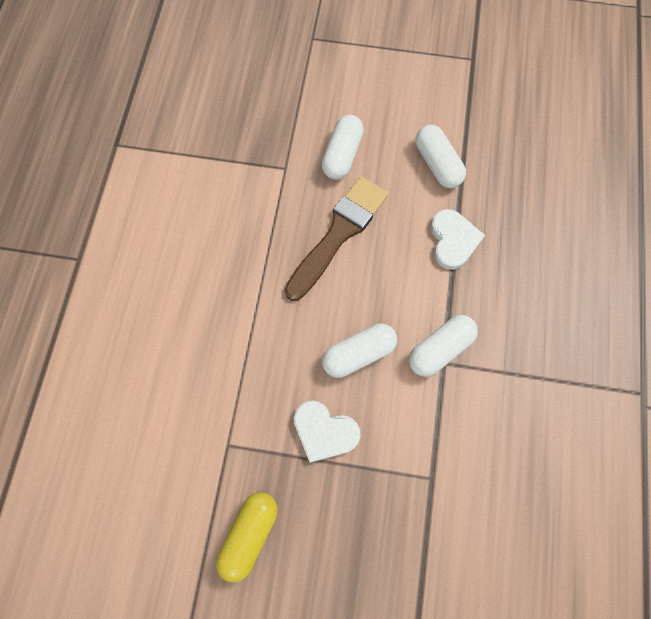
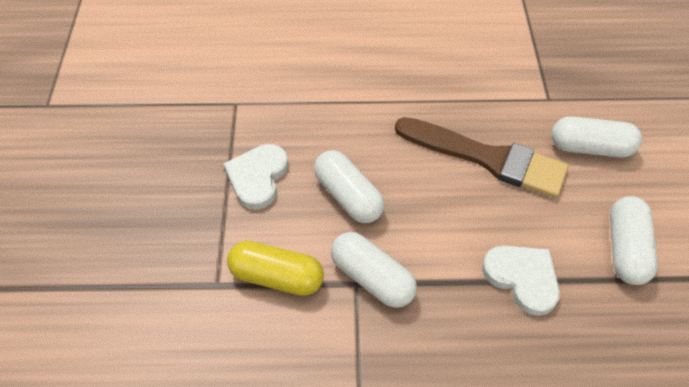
camera: 80 degrees right, 15 degrees down
(249, 535) = (152, 133): yellow capsule -> yellow capsule (277, 277)
(437, 164) = (625, 249): white capsule -> white capsule turned 45 degrees counterclockwise
(453, 240) = (522, 278): white heart -> white heart turned 120 degrees counterclockwise

